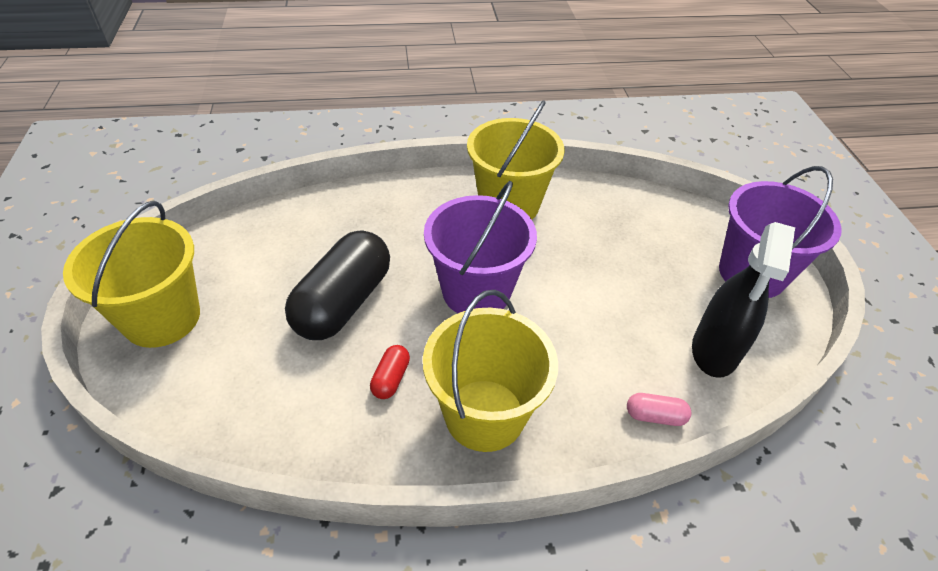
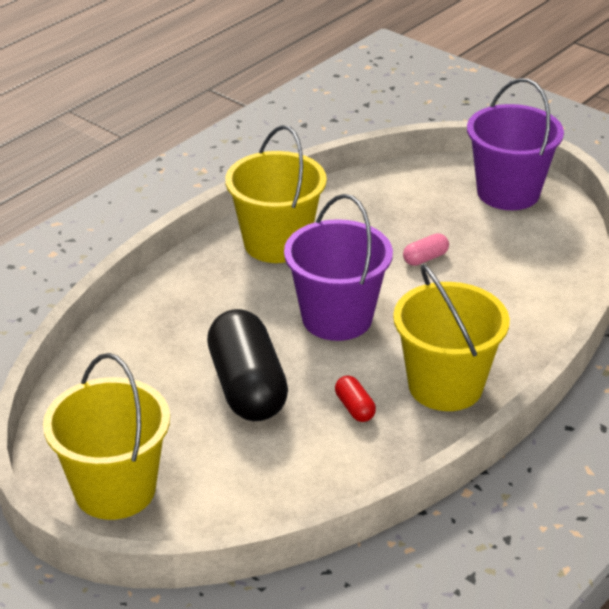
camera: 40 degrees left, 10 degrees down
(655, 416) = (547, 318): pink capsule -> pink capsule (425, 258)
(715, 351) = (539, 257): black spray bottle -> none

